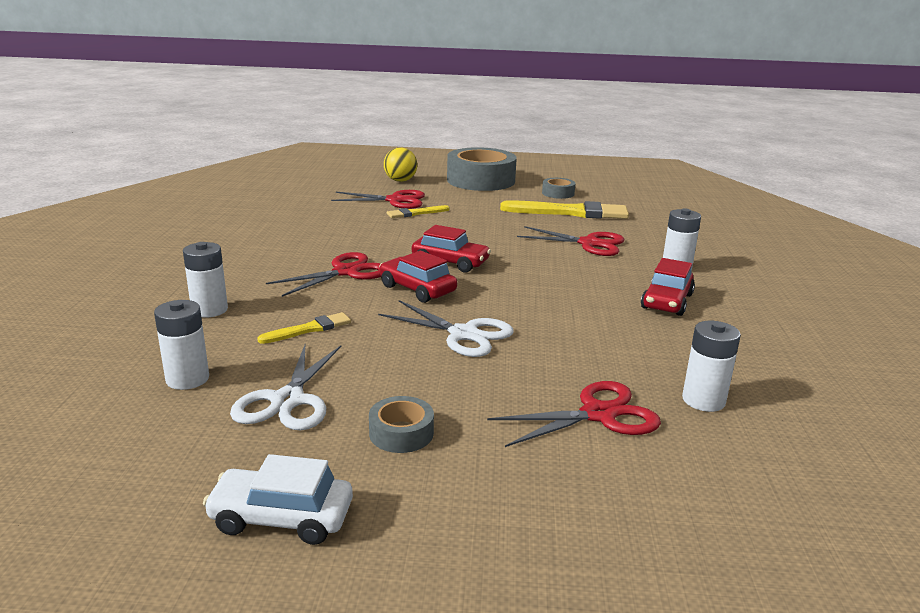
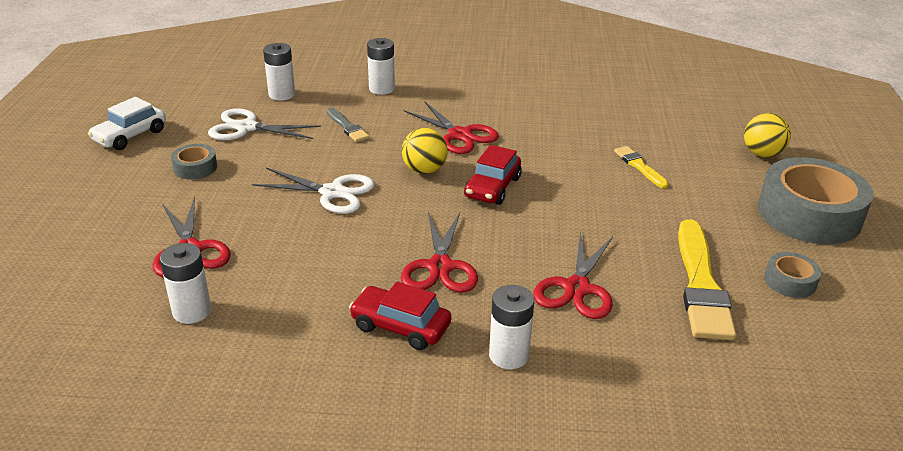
camera: 90 degrees right, 10 degrees up
(281, 518) = (130, 136): white car -> white car turned 150 degrees counterclockwise
(309, 329) = (347, 127): yellow brush -> grey brush
(395, 200) = (679, 153): red scissors -> red scissors (440, 267)
(417, 289) = (424, 170): red car -> yellow ball
(463, 334) = (332, 192): white scissors -> white scissors turned 105 degrees counterclockwise

